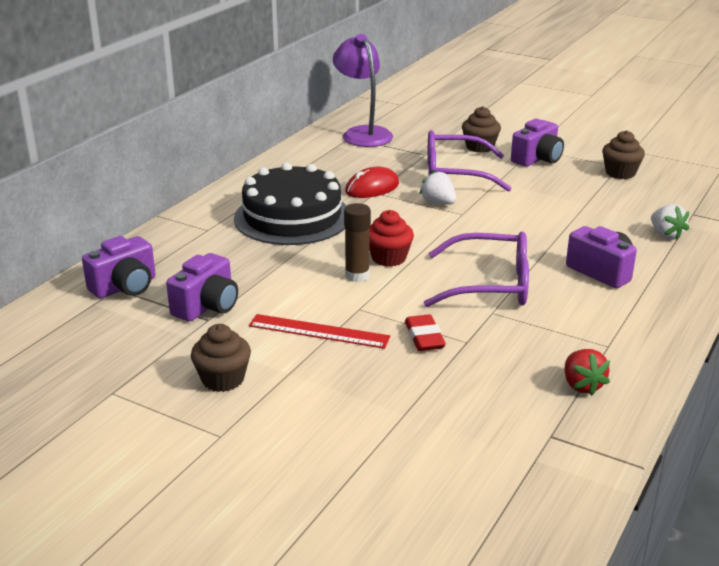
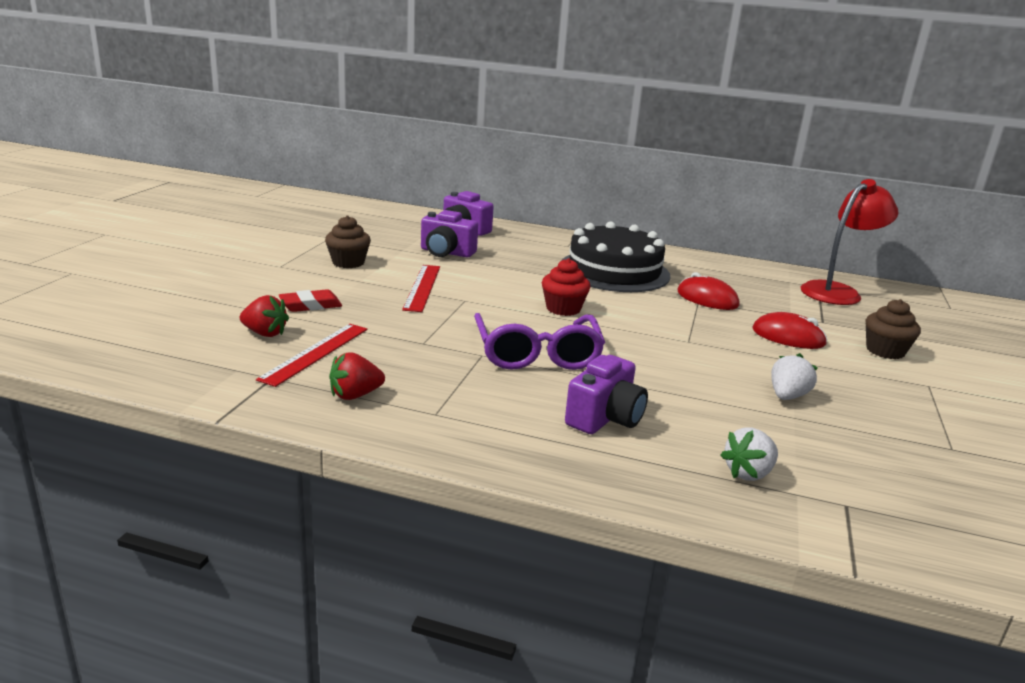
camera: 75 degrees right, 5 degrees down
(357, 275) = (522, 297): brown glue stick -> none
(363, 133) = (837, 291): purple lamp -> red lamp
(424, 337) = (424, 325): red eraser -> red eraser (310, 305)
(438, 203) = (703, 329): white strawberry -> white strawberry (787, 396)
(443, 442) = (265, 333): none -> red strawberry
(454, 173) = (788, 337): purple glasses -> red mouse
(493, 407) = (315, 353): none -> red ruler
(537, 159) = (895, 387): purple camera -> none
(620, 173) = (927, 448): brown cupcake -> none

